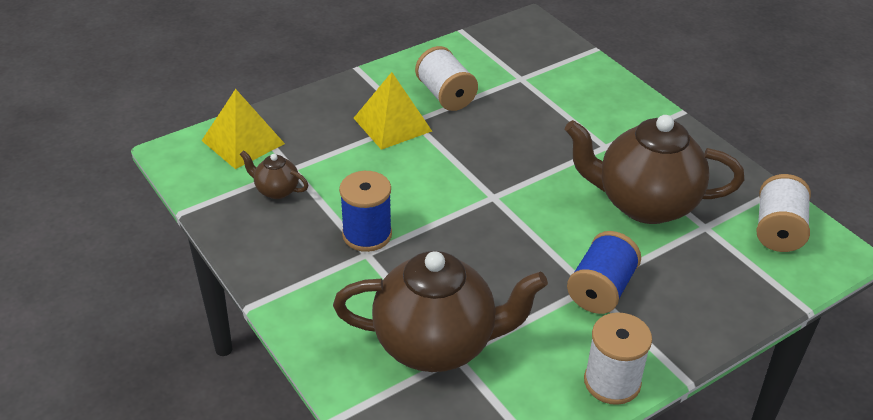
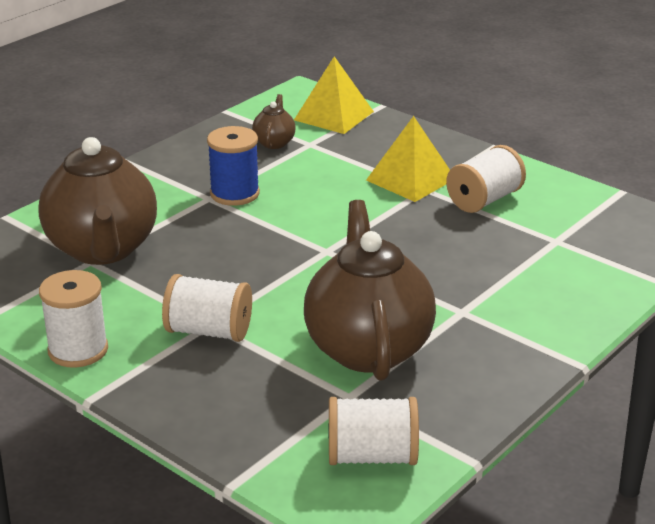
camera: 75 degrees right, 10 degrees down
(601, 290) = (209, 331): blue spool -> white spool

